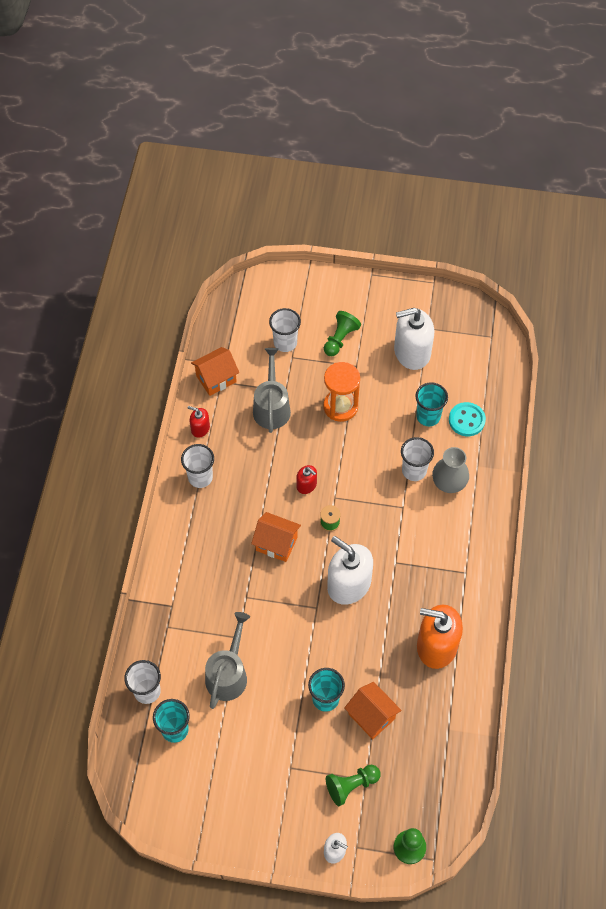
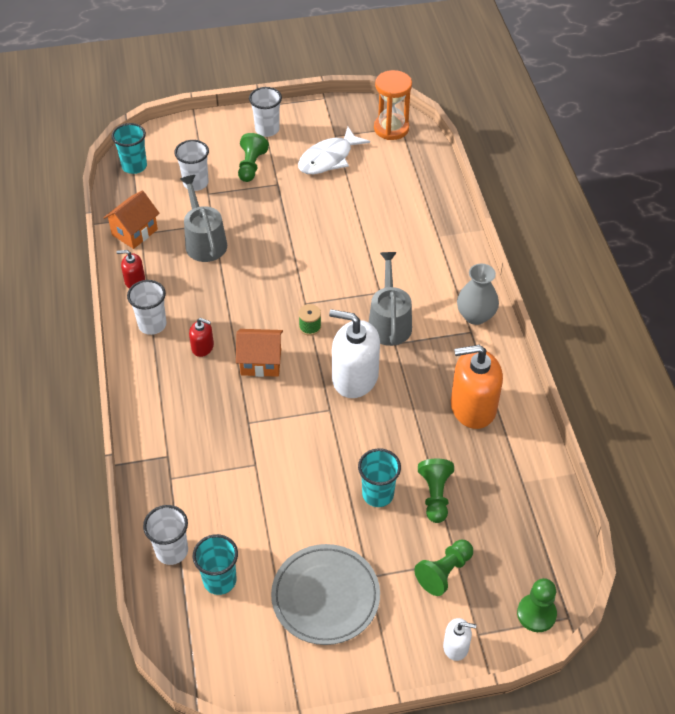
camera: 20 degrees left, 10 degrees down
(228, 673) = (259, 503): grey watering can -> grey watering can (389, 322)
(250, 772) = (325, 596): none -> grey plate
(306, 485) = (270, 300): red soap dispenser -> red soap dispenser (203, 347)
(340, 406) = (276, 222): orange hourglass -> orange hourglass (391, 128)
(371, 716) = (435, 495): orange house -> green pawn
(412, 352) = (328, 159): white soap dispenser -> white fish
(414, 471) = (377, 257): white cup -> white cup (267, 129)
(428, 416) = (369, 207): turquoise cup -> turquoise cup (134, 166)
(448, 483) = (417, 258): grey vase -> grey vase (475, 316)
(466, 420) = (409, 201): turquoise button -> none

